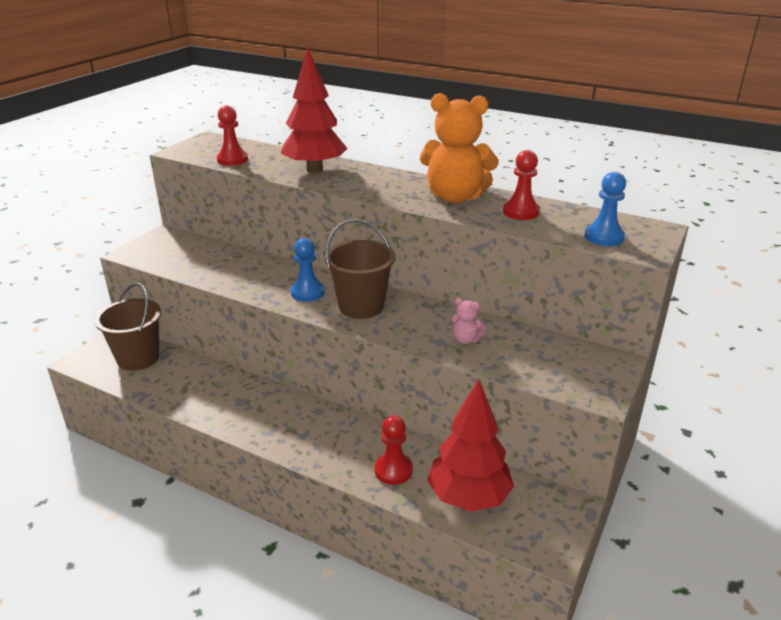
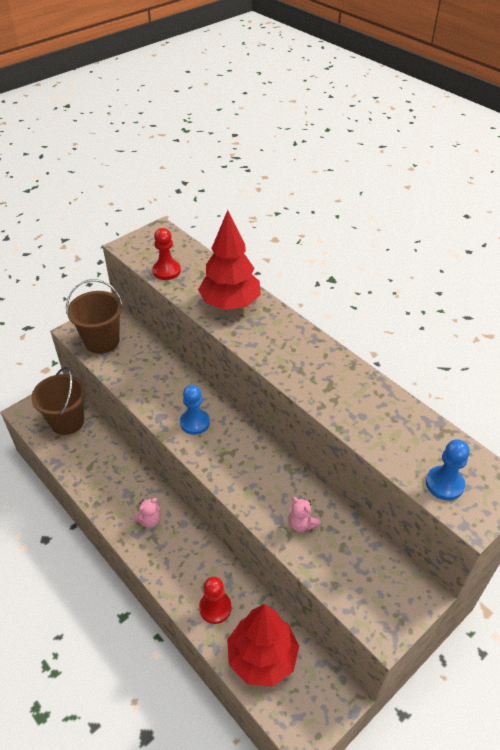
camera: 20 degrees right, 15 degrees up
(279, 417) = (150, 520): none -> pink teddy bear
(361, 306) = (231, 453): brown bucket -> brown bucket (102, 341)
(455, 197) = (336, 381): orange teddy bear -> none
(521, 212) = (386, 421): red pawn -> none

